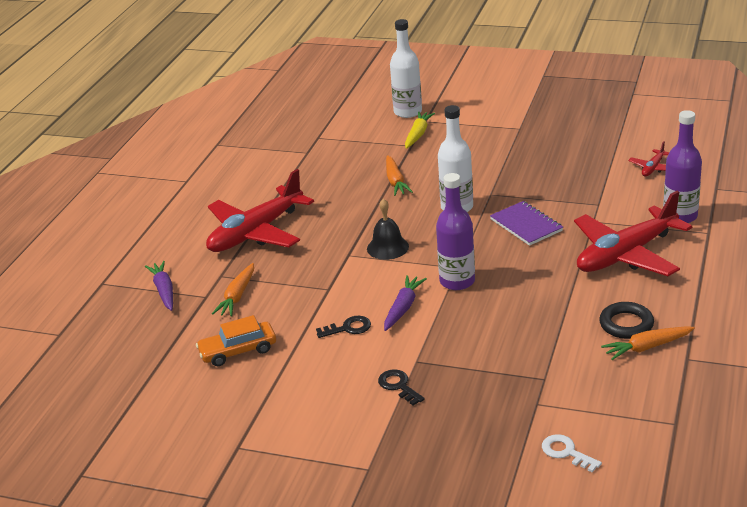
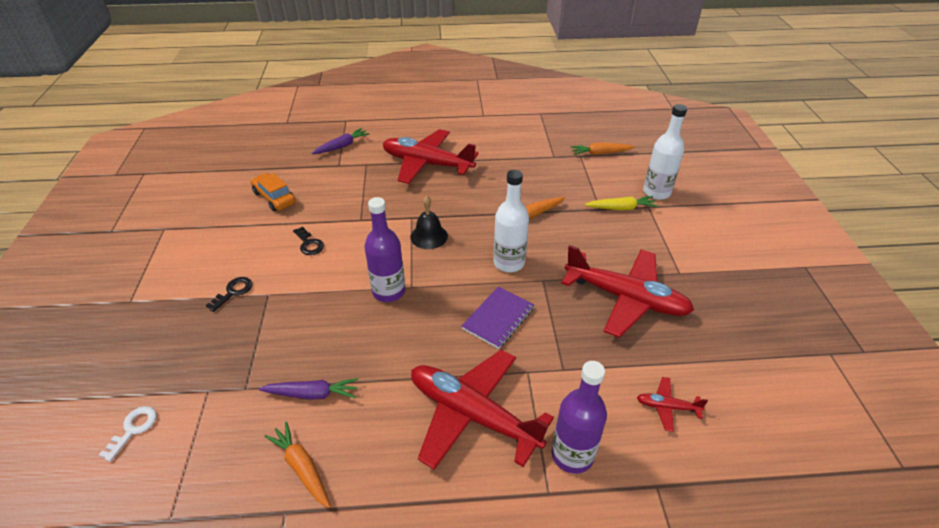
camera: 65 degrees right, 10 degrees up
(237, 296) = (342, 179): orange carrot -> orange carrot (600, 153)
(403, 308) = (342, 268): purple carrot -> purple carrot (312, 394)
(535, 159) = (626, 298): none -> red plane
(626, 324) = (341, 440): black ring -> none

